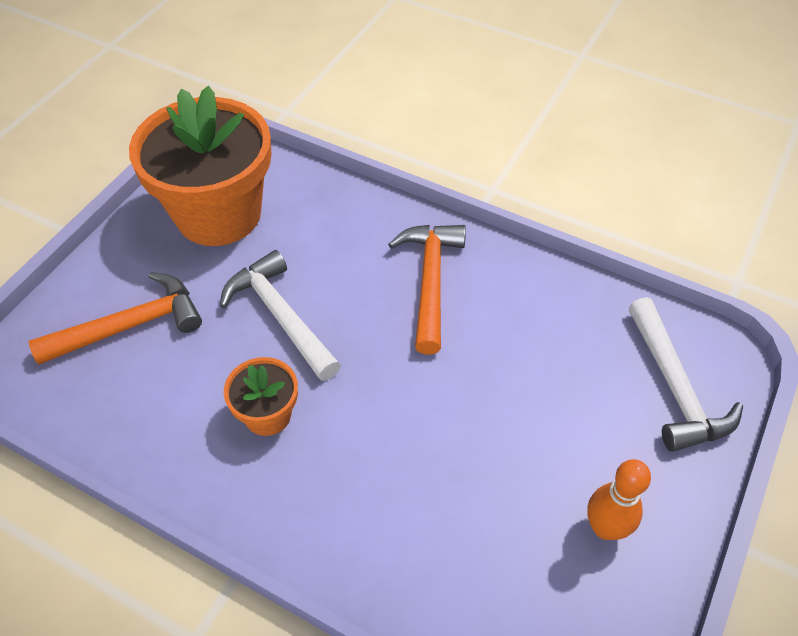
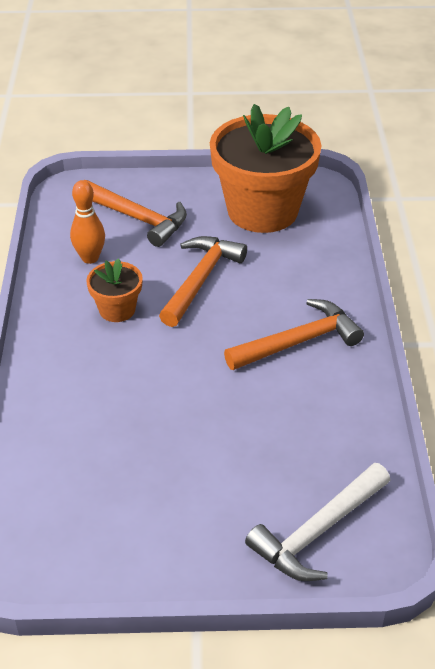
camera: 60 degrees right, 10 degrees down
(280, 316) = (200, 279): white hammer -> orange hammer
(605, 528) = (149, 527): orange bowling pin -> orange bowling pin (90, 258)

